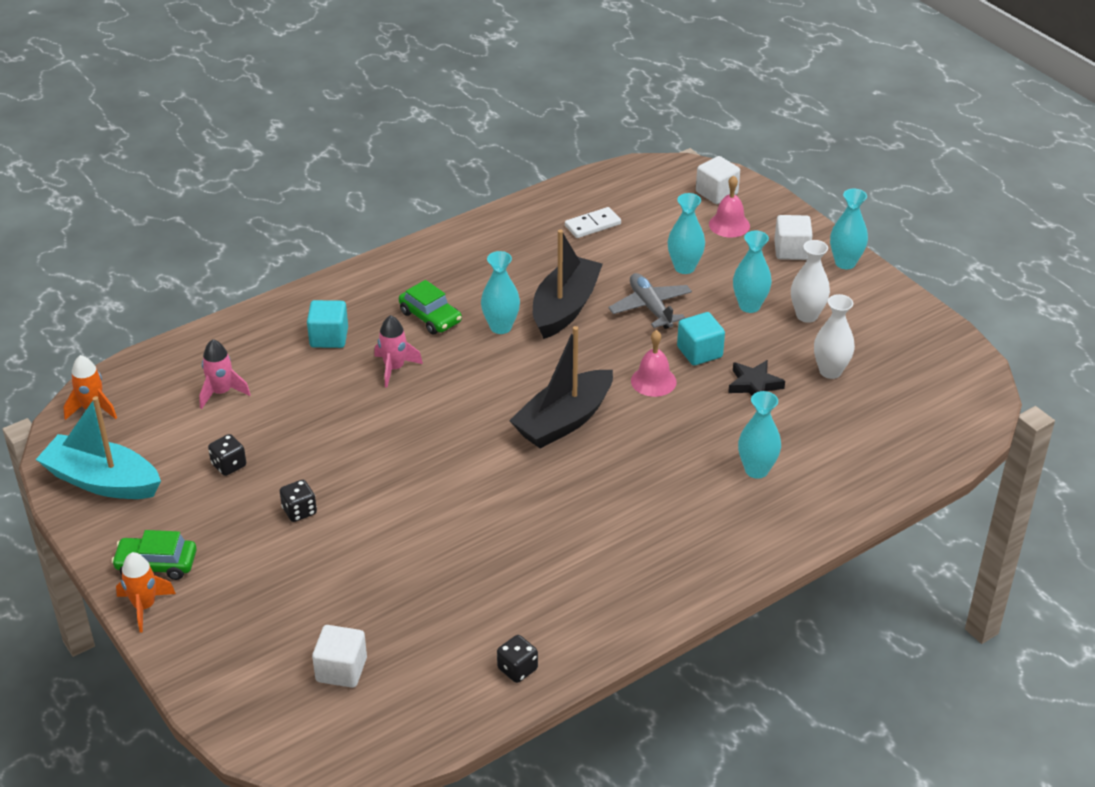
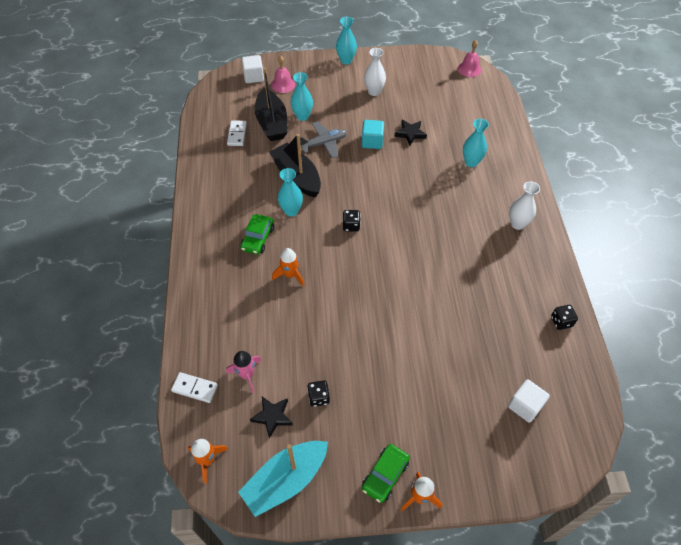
camera: 60 degrees left, 15 degrees up
(177, 359) = (195, 388): none -> white domino
(178, 437) = (272, 417): none -> black star
(299, 511) = (383, 374): black dice -> black dice (351, 226)
(329, 337) = (237, 295): turquoise cube -> none
(394, 368) = (290, 275): pink rocket -> orange rocket
(430, 317) = (258, 238): green car -> green car turned 120 degrees clockwise
(563, 421) = (387, 219): black boat -> black boat (272, 123)
(650, 307) = (323, 143): grey plane -> grey plane turned 150 degrees clockwise
(653, 381) = (381, 169): pink bell -> pink bell (469, 69)
(749, 306) = (351, 107): turquoise vase -> none
(791, 250) = (322, 73): white cube -> none
(830, 371) = (419, 103): white vase -> white vase (517, 224)

